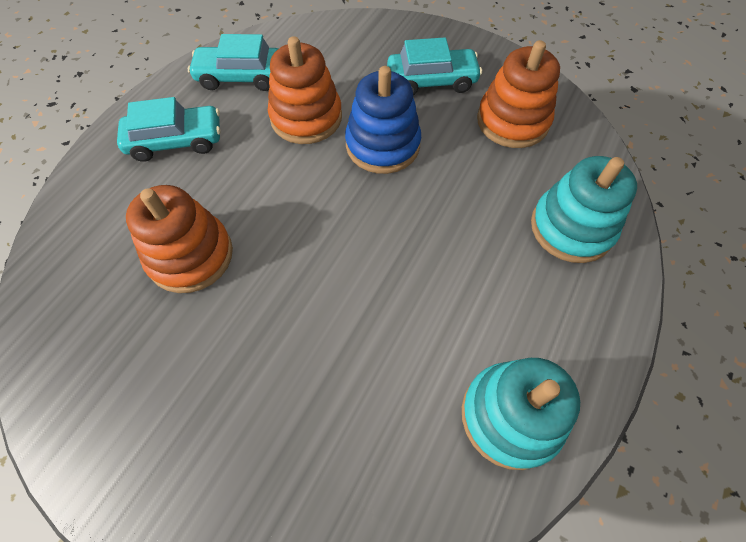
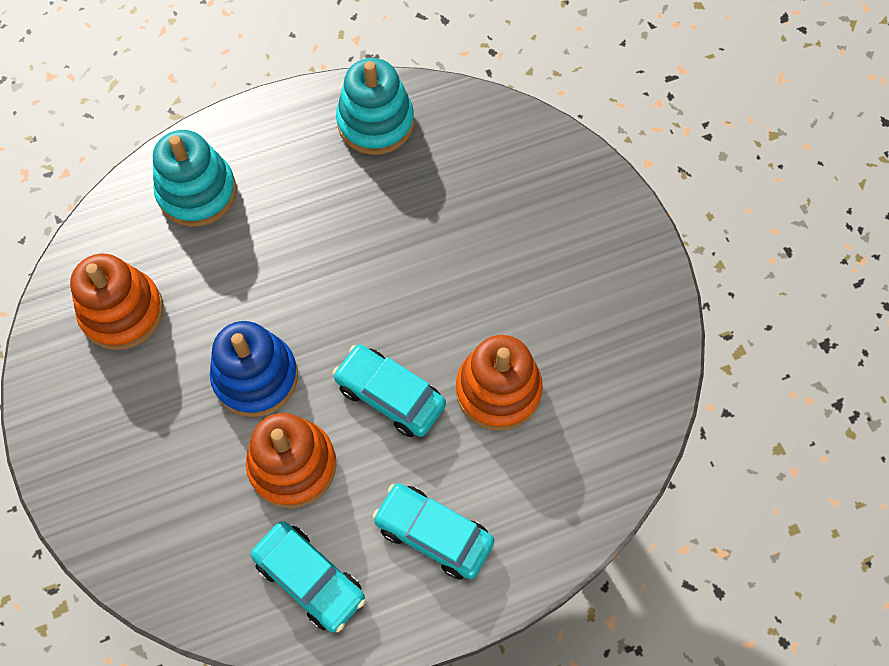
camera: 140 degrees left, 5 degrees up
(431, 81) = (136, 415): turquoise car -> turquoise car (390, 396)

